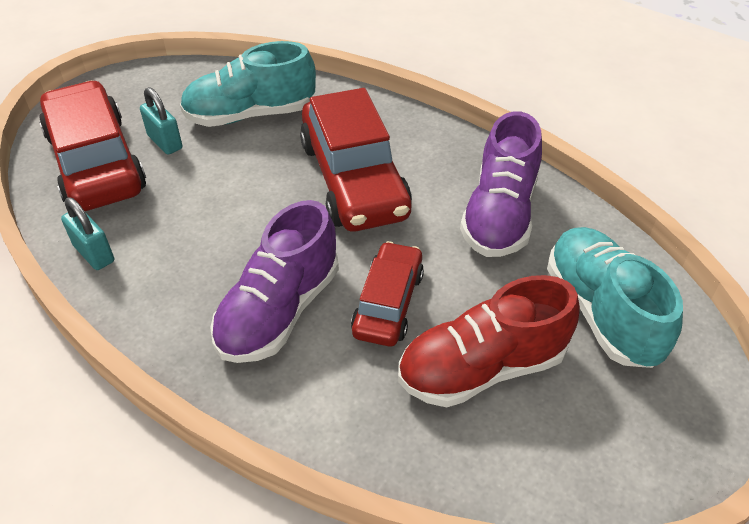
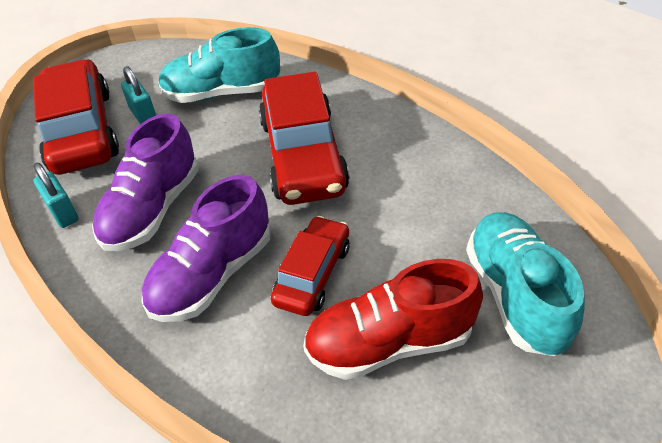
camera: 10 degrees right, 0 degrees up
(499, 215) = (432, 195): purple shoe -> purple shoe (153, 209)

